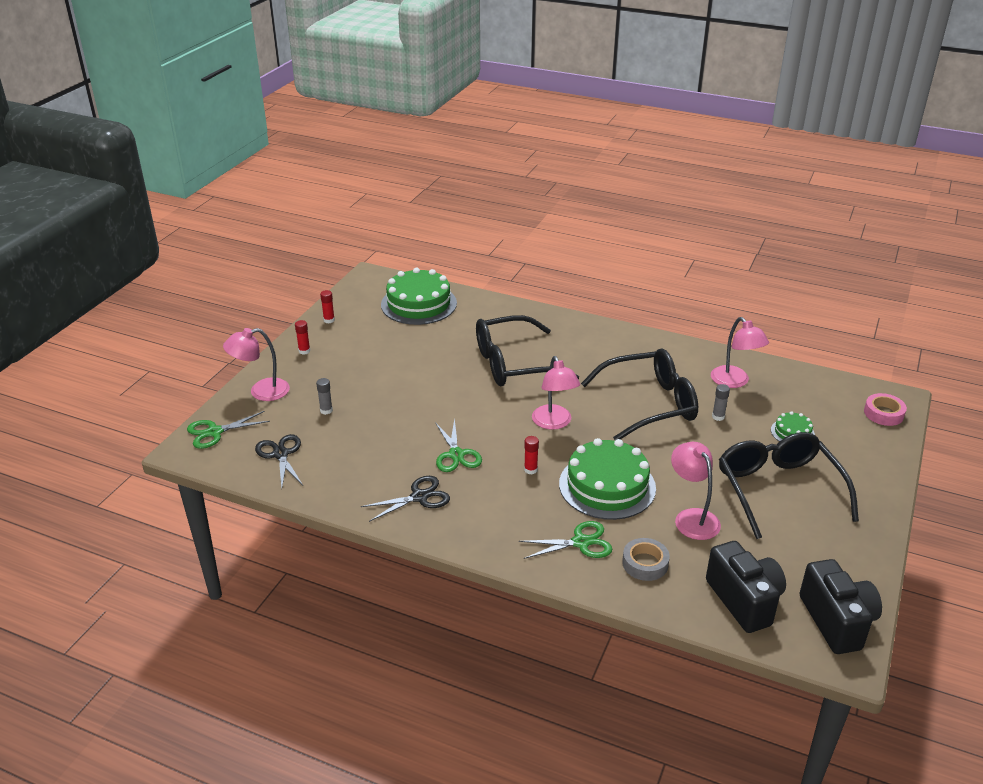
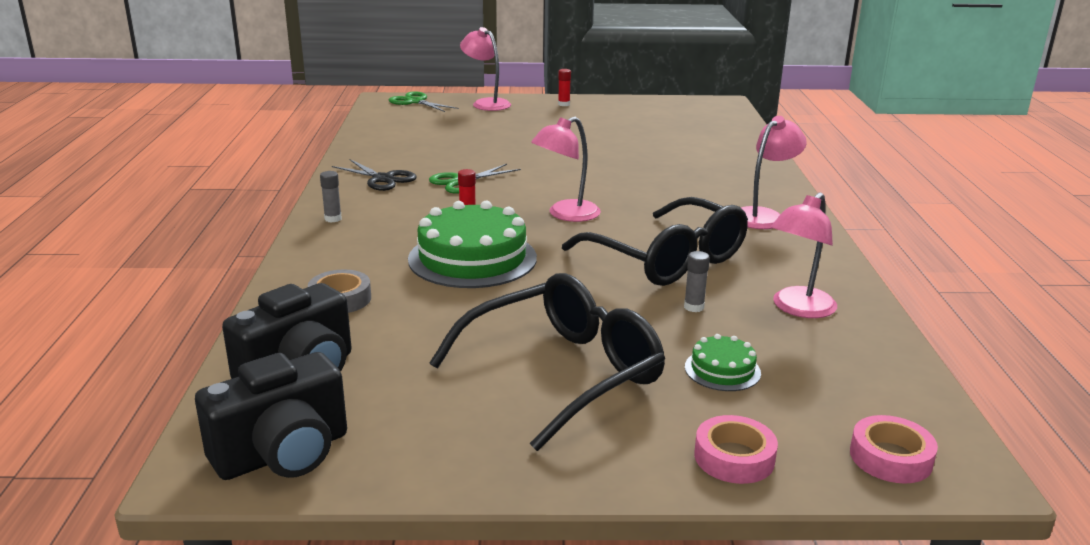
camera: 65 degrees right, 10 degrees down
(280, 454) = (404, 124): black scissors -> none
(326, 410) = (482, 126): grey glue stick -> grey glue stick (333, 219)
(329, 320) = (624, 103): red glue stick -> none
(419, 304) = (705, 126): green cake -> none
(513, 364) = (654, 179): black glasses -> none
(581, 542) = (358, 259): green scissors -> none
(692, 517) = (449, 316): pink lamp -> pink lamp (763, 216)
(874, 459) = (734, 457): none -> pink tape

